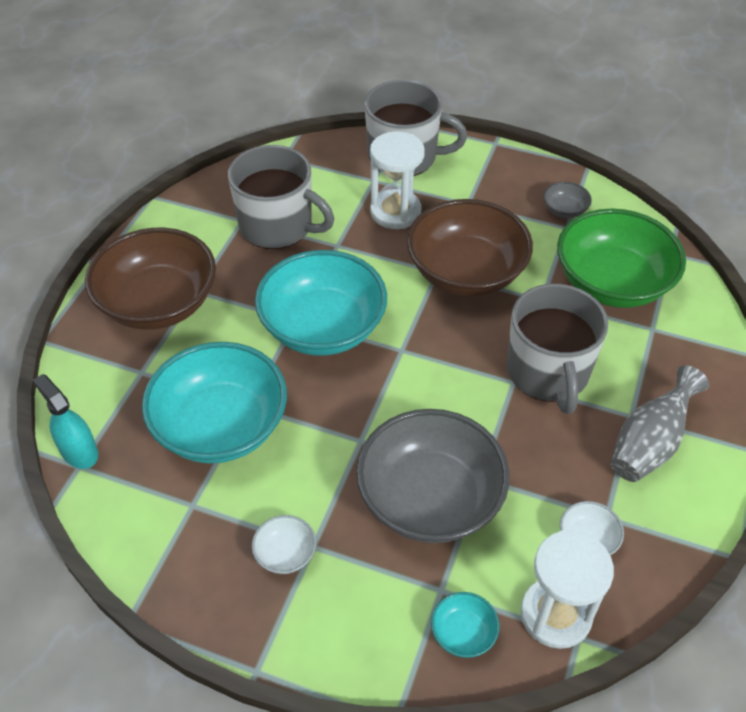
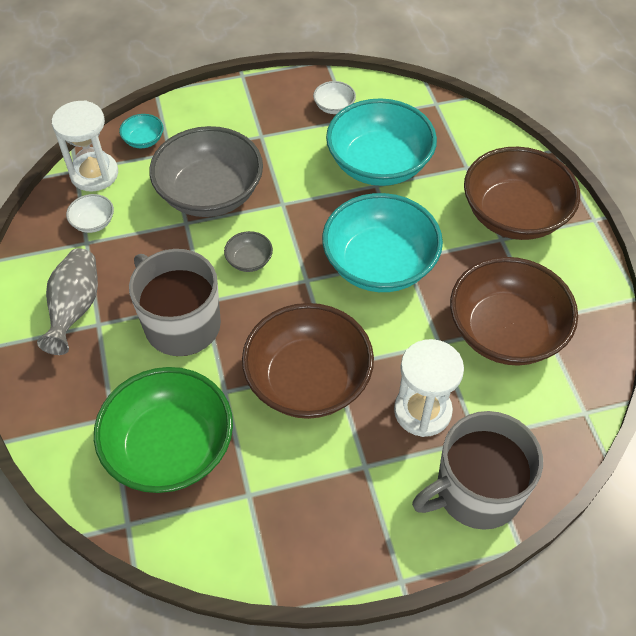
camera: 145 degrees right, 5 degrees up
(79, 451) = (445, 109): turquoise spray bottle -> none
(278, 226) = (505, 332): grey mug -> brown bowl
(285, 554) = (273, 125): white bowl -> white bowl (334, 107)
(564, 210) = (264, 518): grey bowl -> grey bowl (249, 260)

